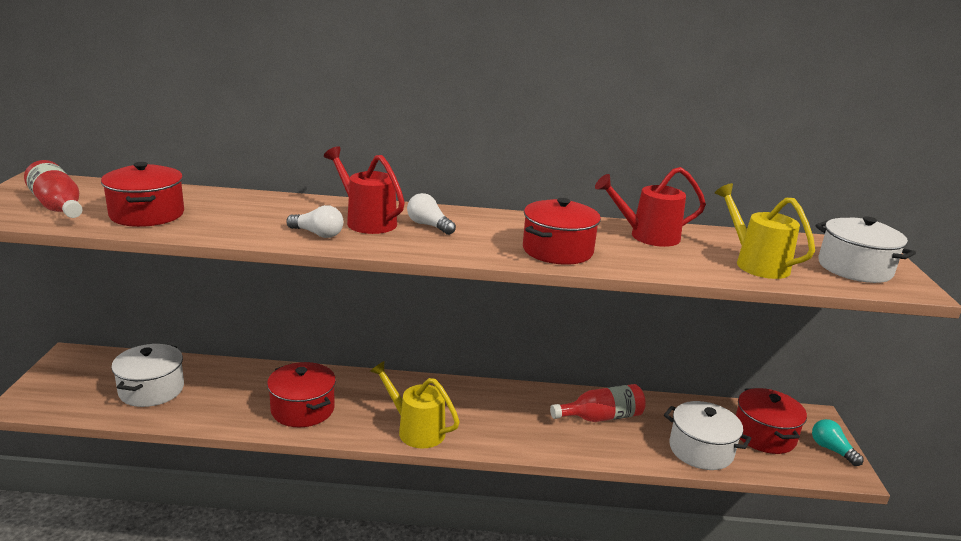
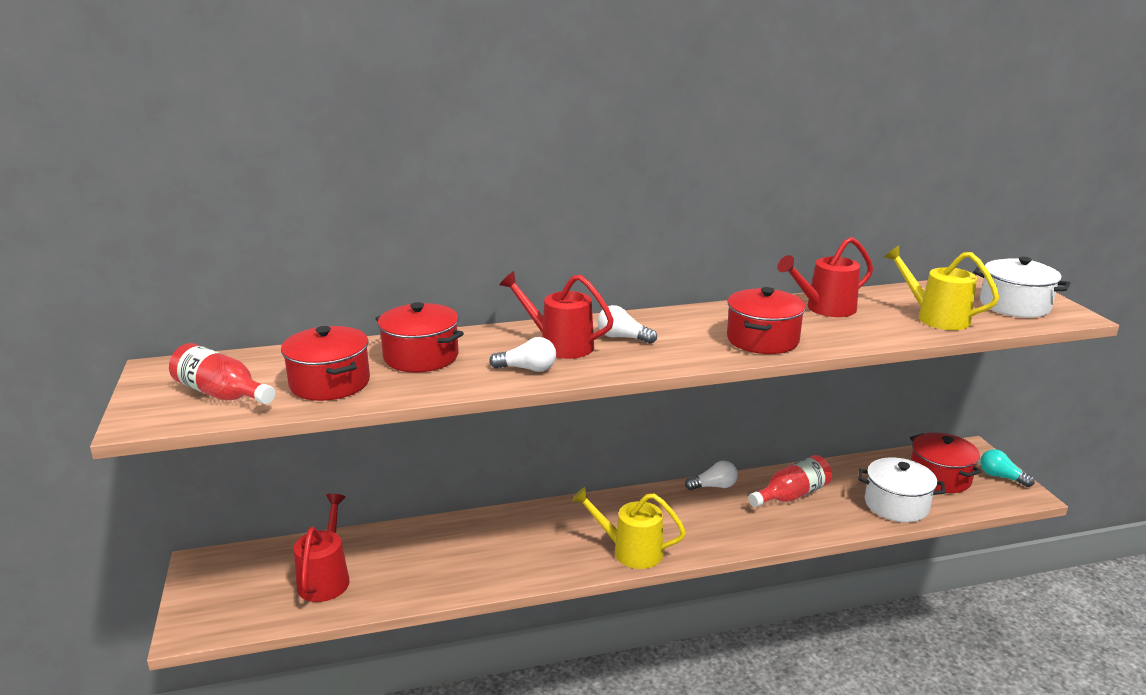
camera: 15 degrees left, 0 degrees up
(151, 390) = (326, 578): white pot -> red watering can
(302, 409) = (503, 558): red pot -> red pot (421, 357)
(532, 393) = (714, 486): none -> white light bulb

